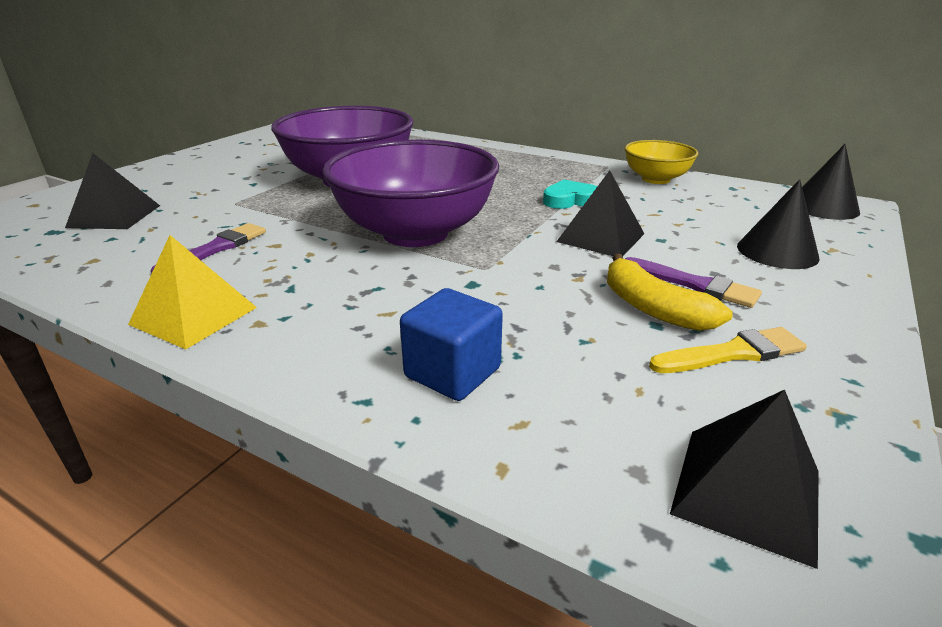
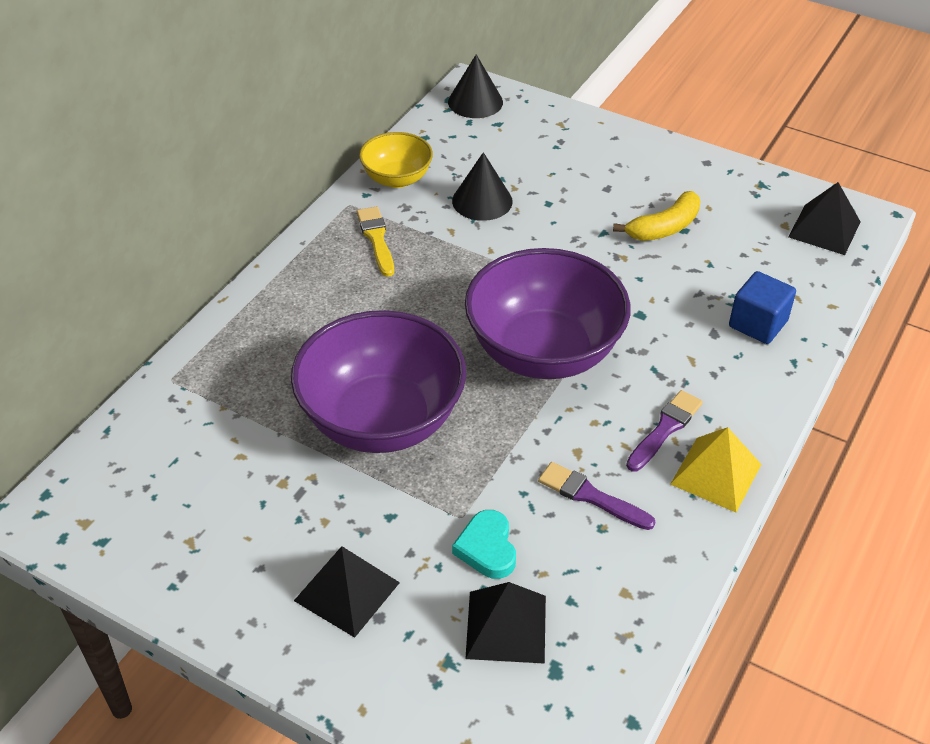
camera: 90 degrees left, 15 degrees up
(570, 200) = (456, 243): turquoise heart -> turquoise heart (487, 548)
(601, 237) = (547, 235): black pyramid -> black pyramid (347, 591)
(694, 285) = (627, 202): purple brush -> purple brush (665, 429)
(732, 353) = (712, 206): yellow brush -> yellow brush (376, 239)
(777, 251) = (567, 150): black cone -> black cone (482, 201)

